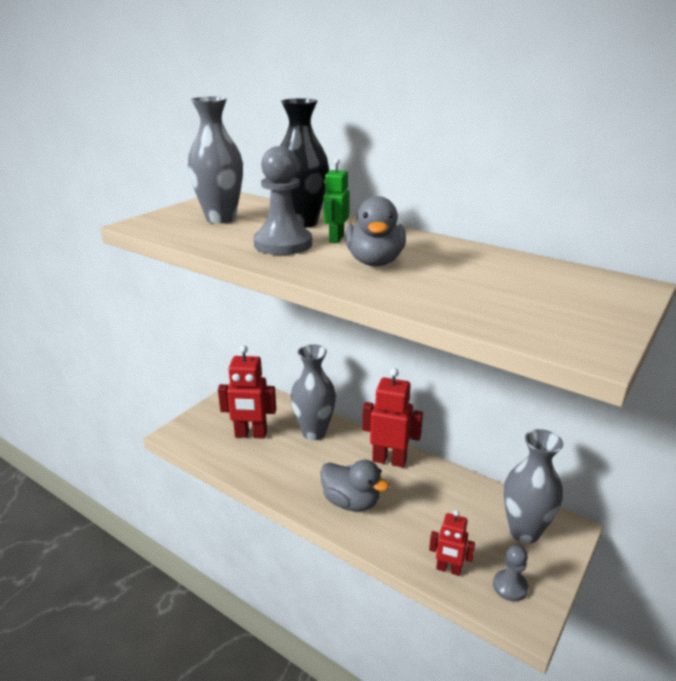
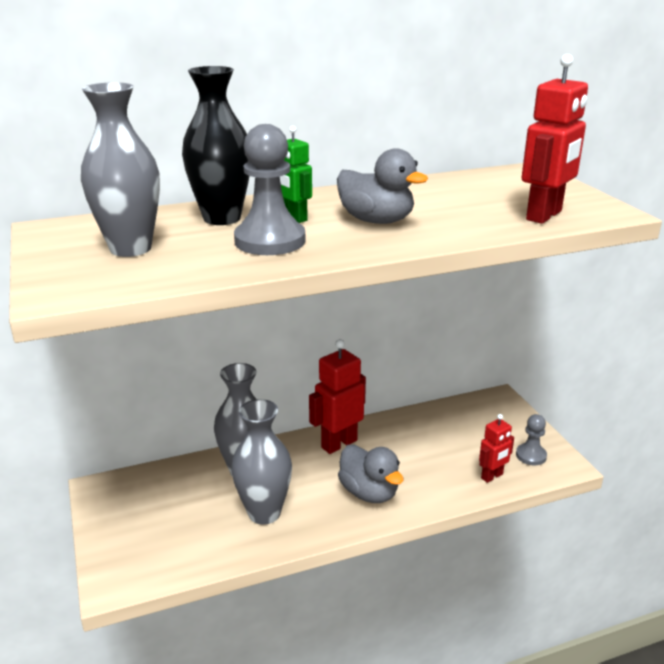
camera: 55 degrees left, 0 degrees up
(251, 434) = (193, 517): red robot -> red robot (544, 216)
(351, 502) = (369, 492): grey duck -> grey duck turned 75 degrees clockwise
(524, 531) = (485, 419): grey vase -> grey vase (264, 513)

